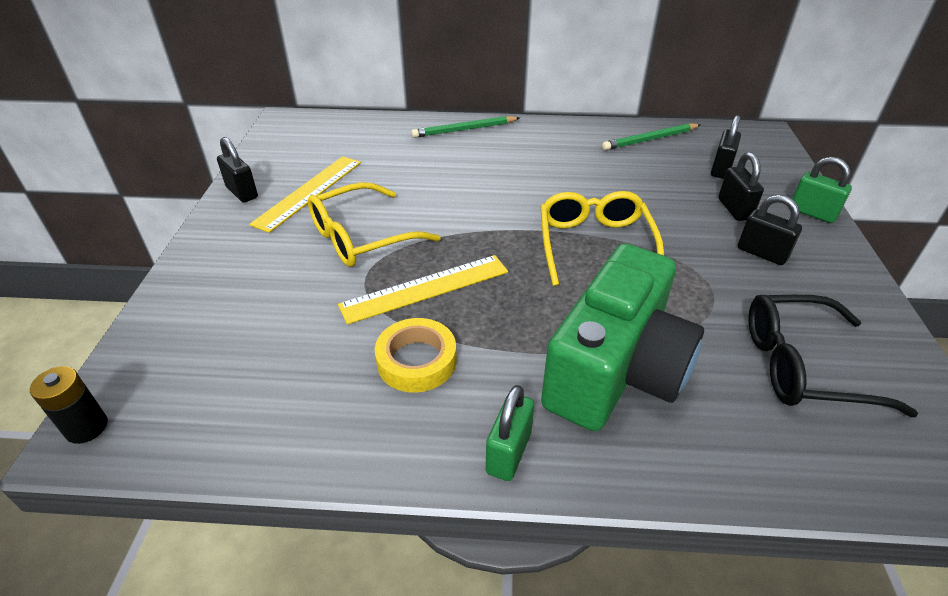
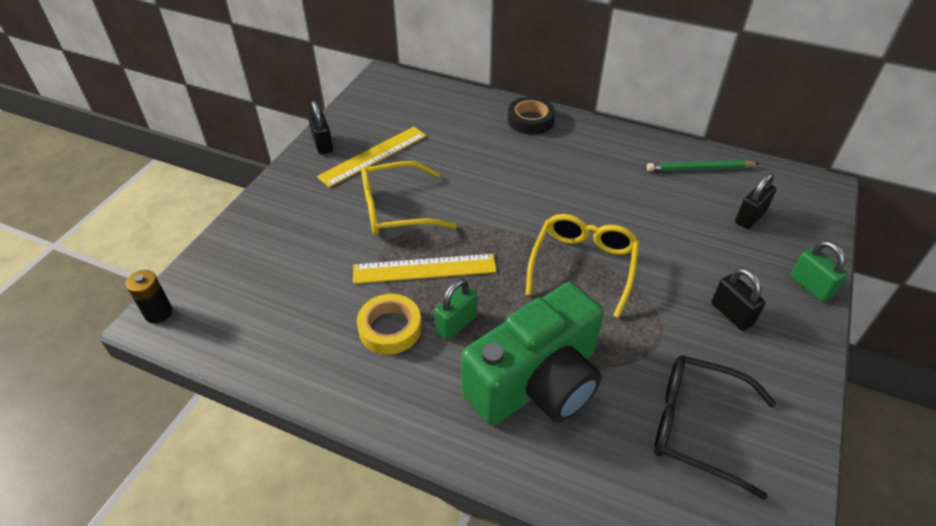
camera: 20 degrees right, 5 degrees up
(464, 130) = (530, 120): green pencil -> black tape
(508, 452) = (421, 420): green padlock -> green padlock (456, 324)
(734, 209) = (735, 263): black padlock -> none

